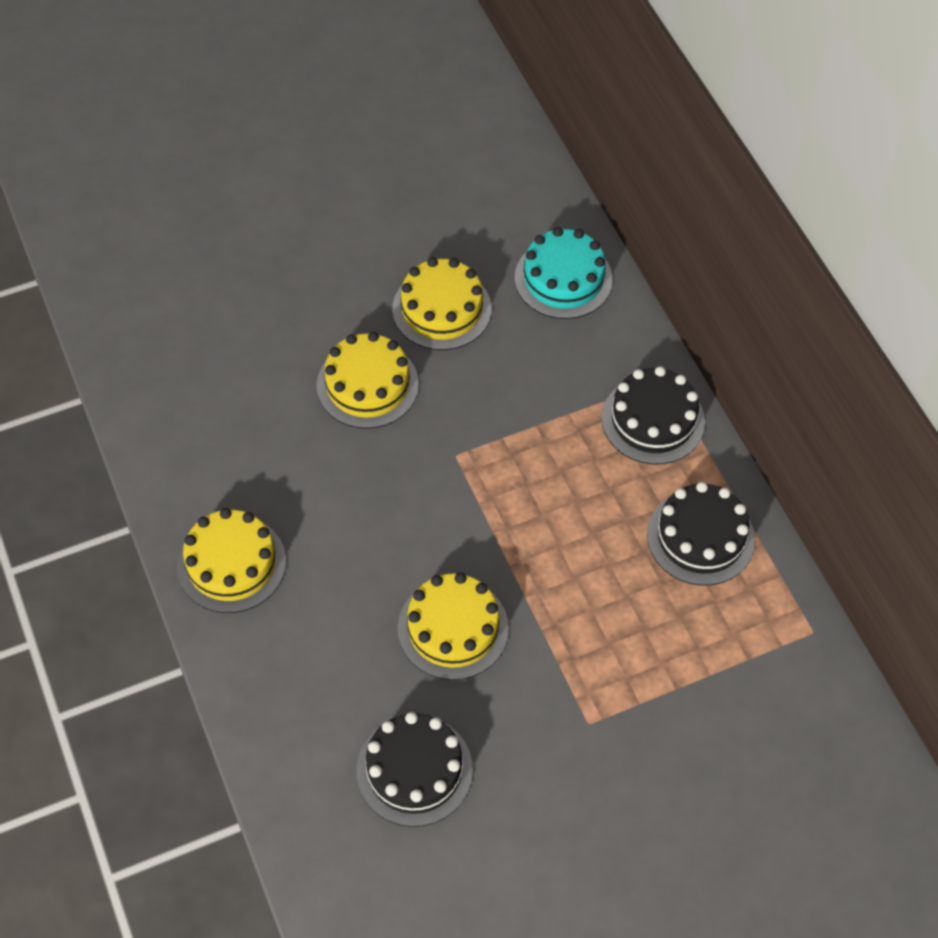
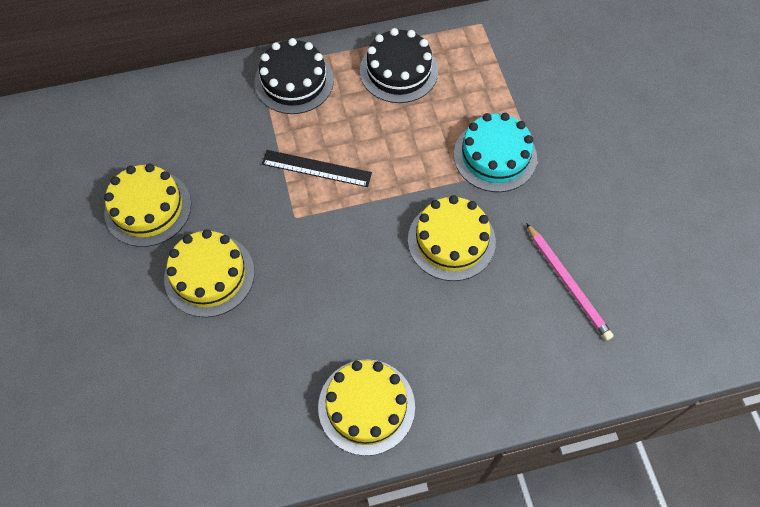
camera: 80 degrees left, 5 degrees up
(414, 770) = (568, 283): black cake -> pink pencil
(528, 466) = (316, 168): none -> black ruler
(563, 279) = (146, 117): turquoise cake -> turquoise cake (495, 156)

